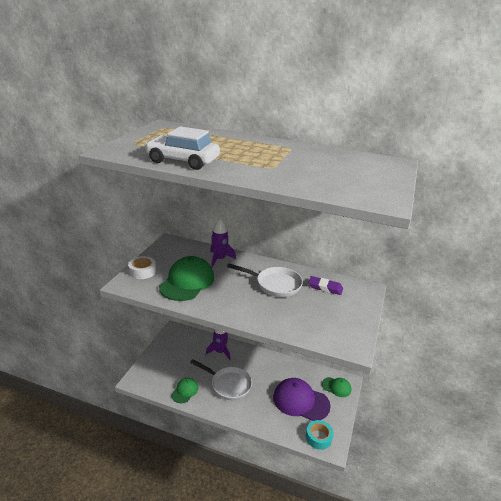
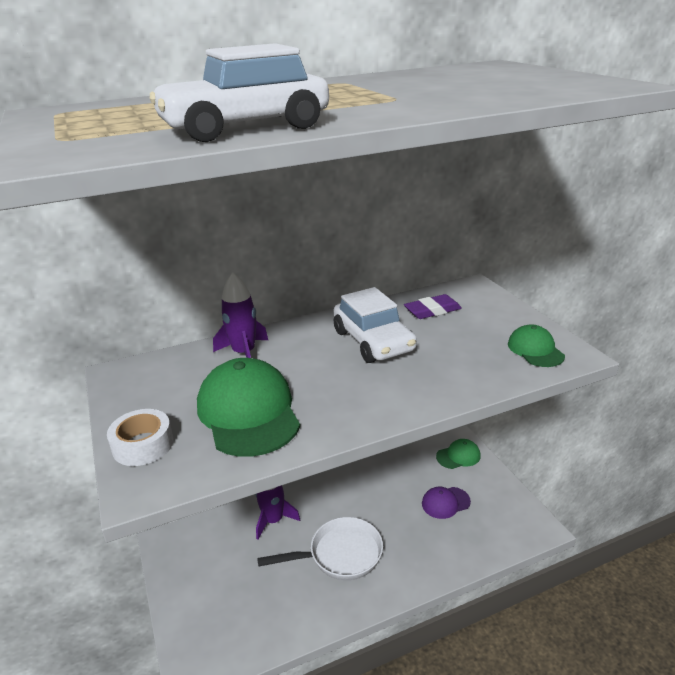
camera: 40 degrees left, 0 degrees up
(185, 391) = (293, 616): green cap -> green cap (535, 350)
(275, 284) = (373, 341): white pan -> white car
(300, 401) = (445, 502): purple cap -> purple cap, size x0.53
(318, 437) = (514, 528): turquoise tape -> none

